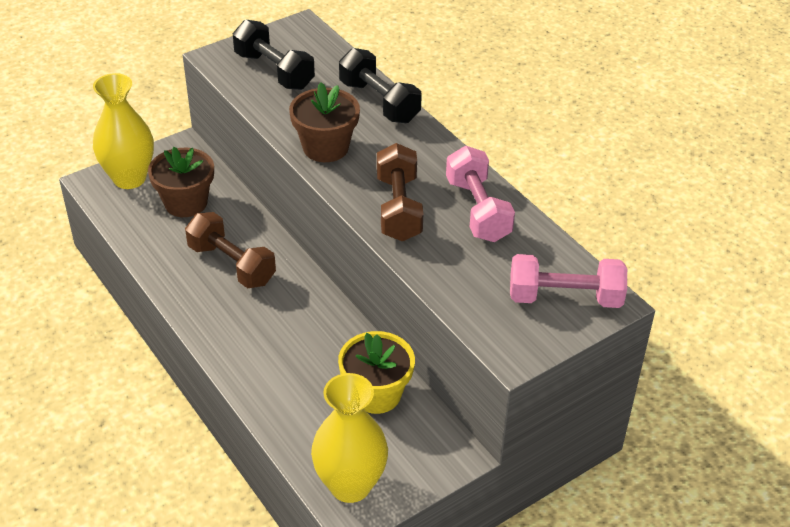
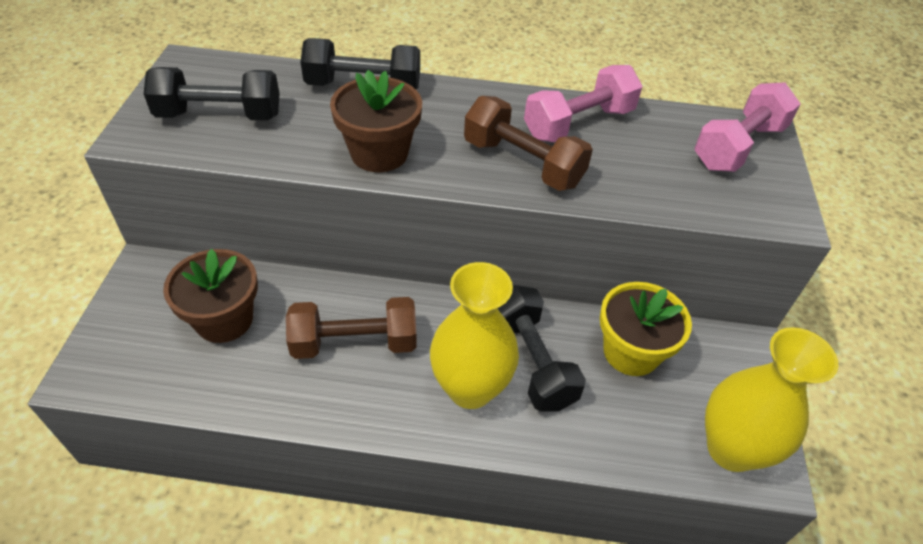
camera: 50 degrees left, 5 degrees up
(129, 178) = (123, 340): yellow vase -> yellow vase (470, 388)
(310, 350) = (532, 361): none -> black dumbbell
(477, 210) = (579, 123): pink dumbbell -> pink dumbbell turned 60 degrees counterclockwise

